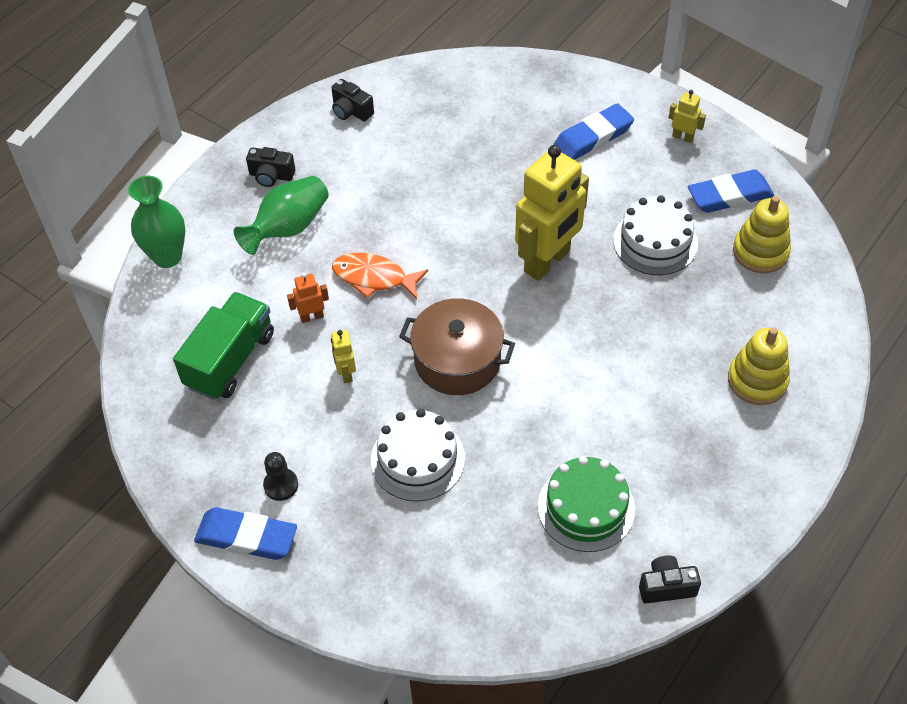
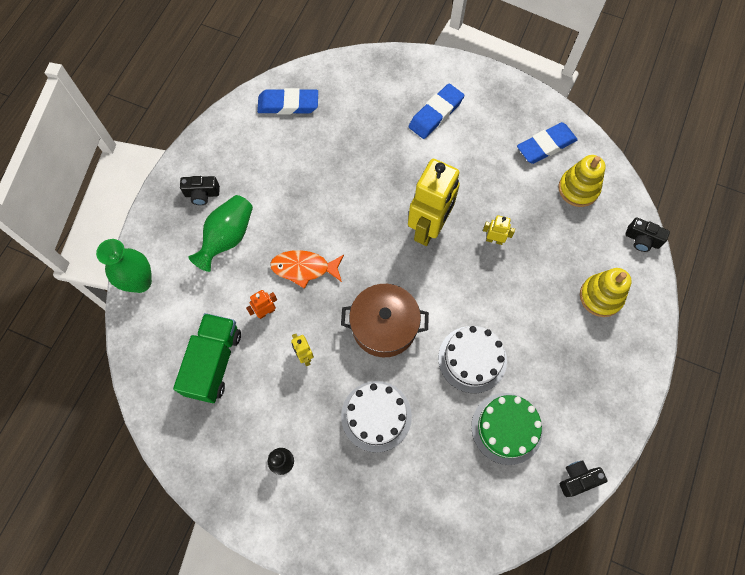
camera: 15 degrees left, 15 degrees up
(246, 537) = (267, 511): blue eraser -> blue eraser (288, 104)
(351, 111) = (248, 125): black camera -> black camera (642, 240)
(655, 242) = (502, 195): white cake -> white cake (472, 359)
(682, 137) = (500, 102): yellow robot -> yellow robot (494, 240)

